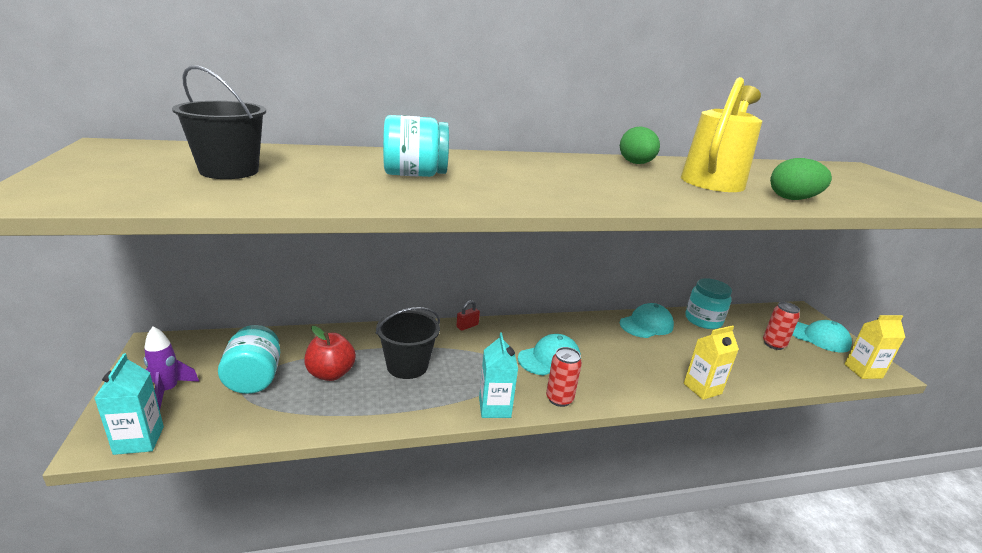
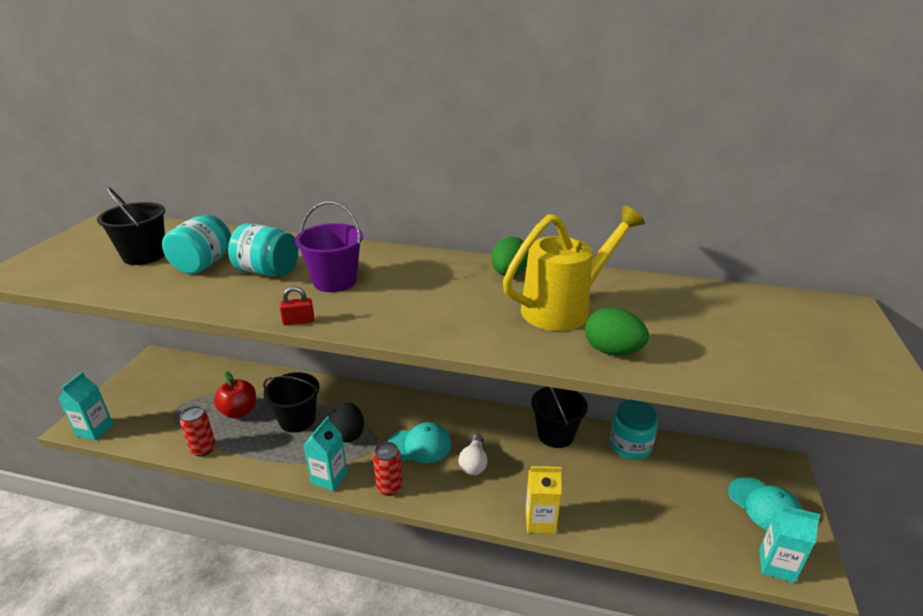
camera: 30 degrees right, 5 degrees up
(168, 391) = (135, 397): purple rocket -> none
(254, 378) = (189, 402): turquoise jar -> turquoise jar (203, 264)
(467, 326) = (378, 393): red padlock -> red padlock (298, 321)
(474, 365) = (349, 434): none -> black egg
(499, 177) = (335, 281): none -> purple bucket
(608, 360) = (474, 463): none -> white light bulb
(646, 325) = (555, 434): turquoise cap -> black bucket
(773, 344) = (688, 497): red can -> red can (203, 449)
(863, 371) = (776, 565): yellow carton -> turquoise carton

